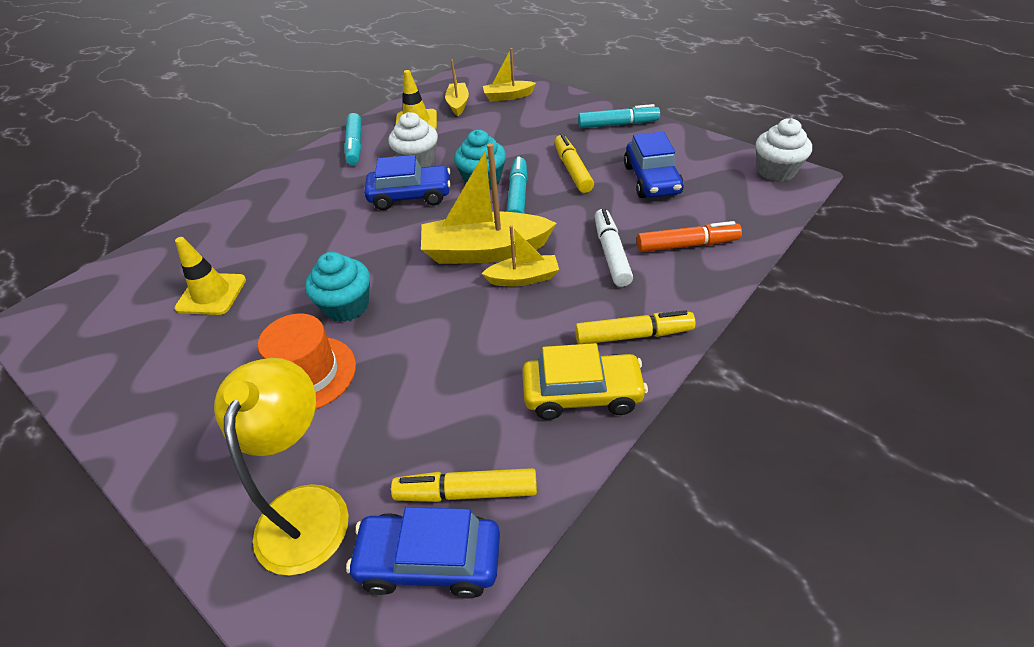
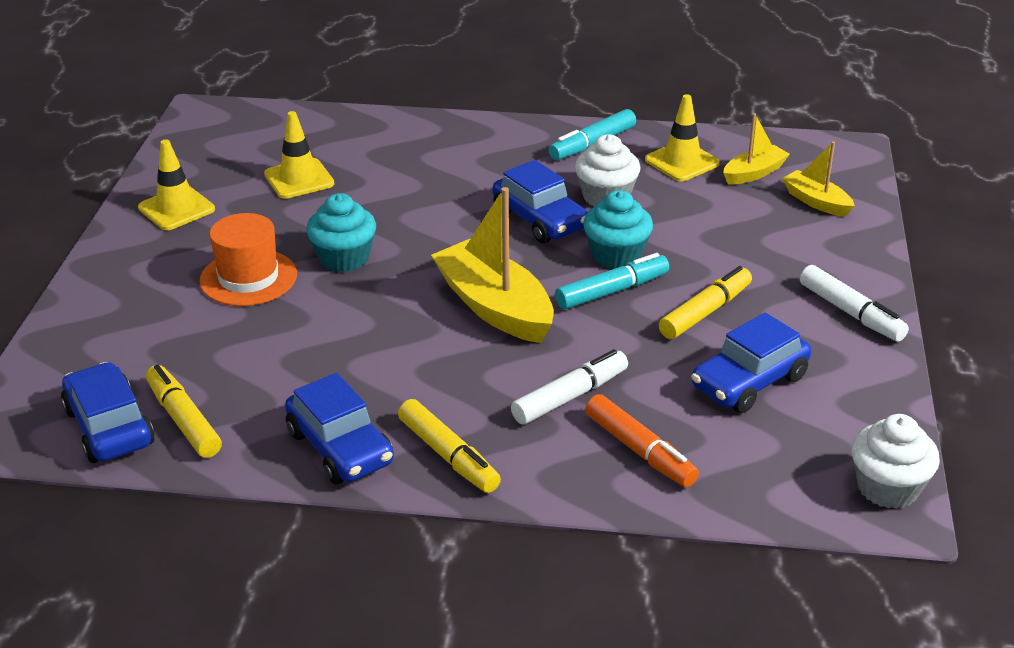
camera: 55 degrees right, 10 degrees down
(150, 389) = (176, 209): none -> yellow traffic cone
(307, 508) = (118, 344): yellow lamp -> none
(523, 278) = (474, 349): yellow boat -> none
(582, 394) = (340, 448): yellow car -> blue car
(617, 124) = (851, 313): turquoise marker -> white marker

